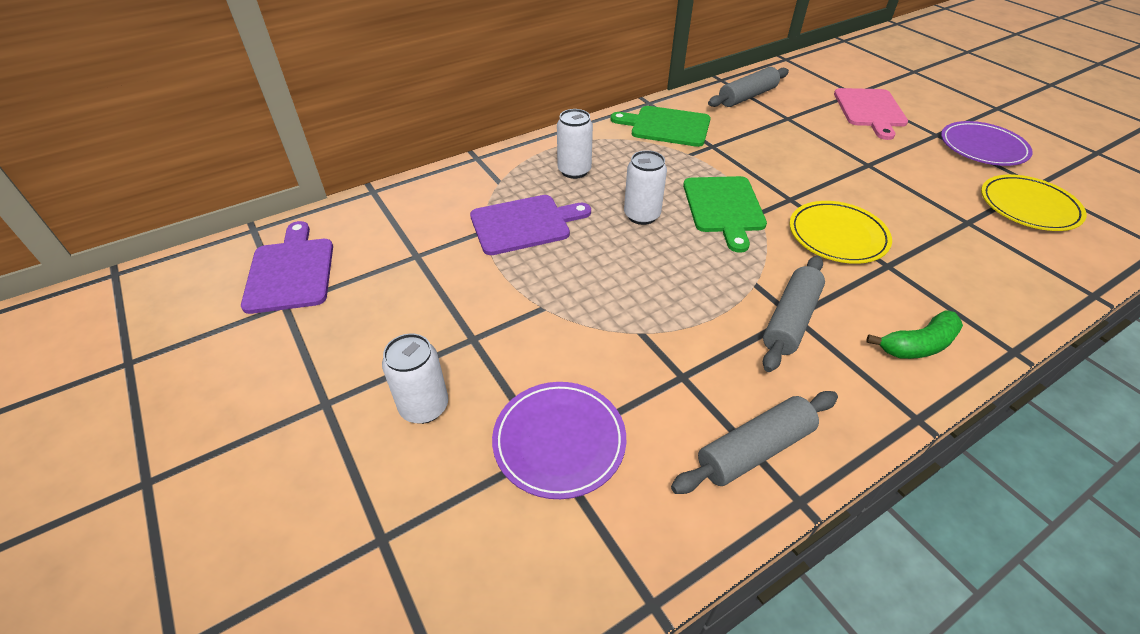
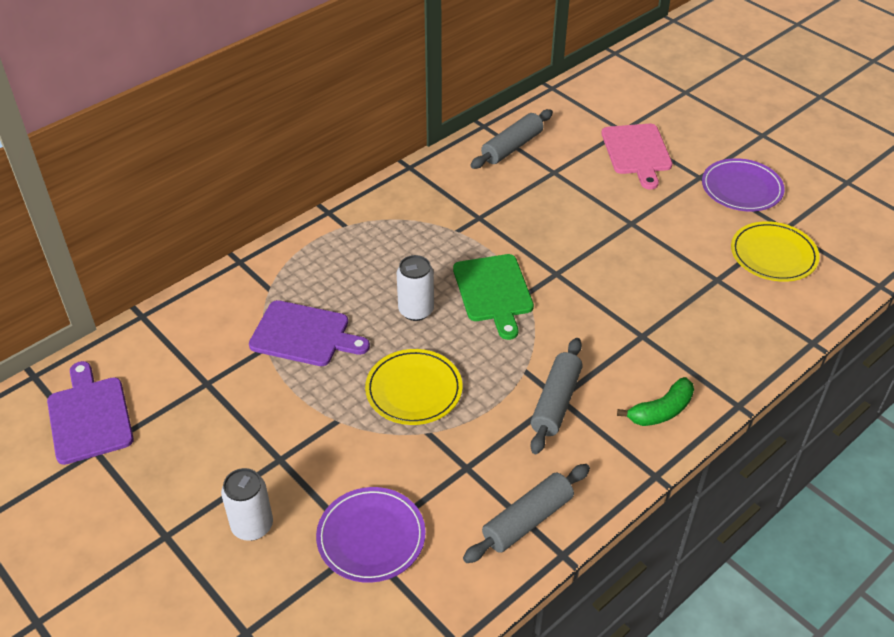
camera: 10 degrees left, 0 degrees up
(524, 224) = (304, 335): purple cutting board -> purple cutting board turned 45 degrees clockwise
(574, 171) = (343, 265): white can -> none
(666, 126) = (430, 197): green cutting board -> none
(837, 236) = (599, 310): yellow plate -> yellow plate (414, 390)

